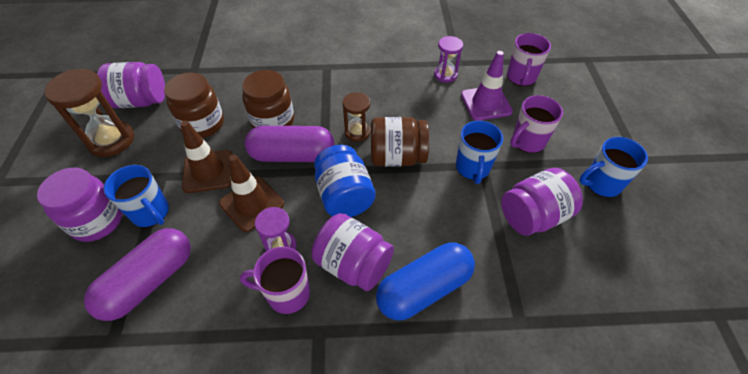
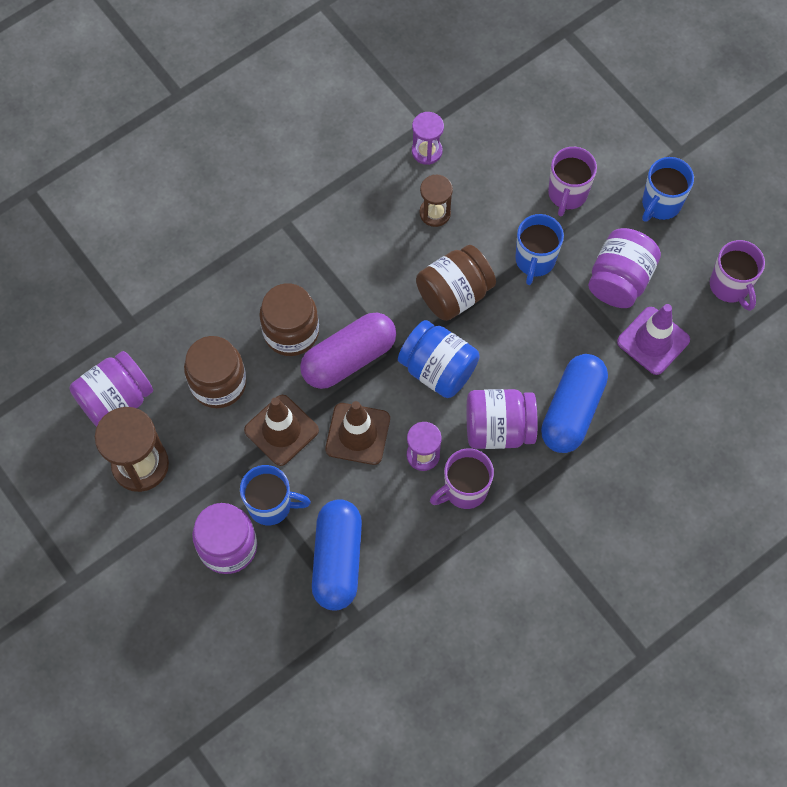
camera: 35 degrees left, 15 degrees up
(149, 281) = (337, 560): purple capsule -> blue capsule
(357, 132) = (391, 289): brown hourglass -> brown hourglass (435, 213)
(472, 168) = (534, 261): blue mug -> blue mug turned 45 degrees clockwise
(486, 103) = (496, 167): purple traffic cone -> purple traffic cone (653, 341)
(521, 77) = (510, 105): purple mug -> purple mug (730, 286)

